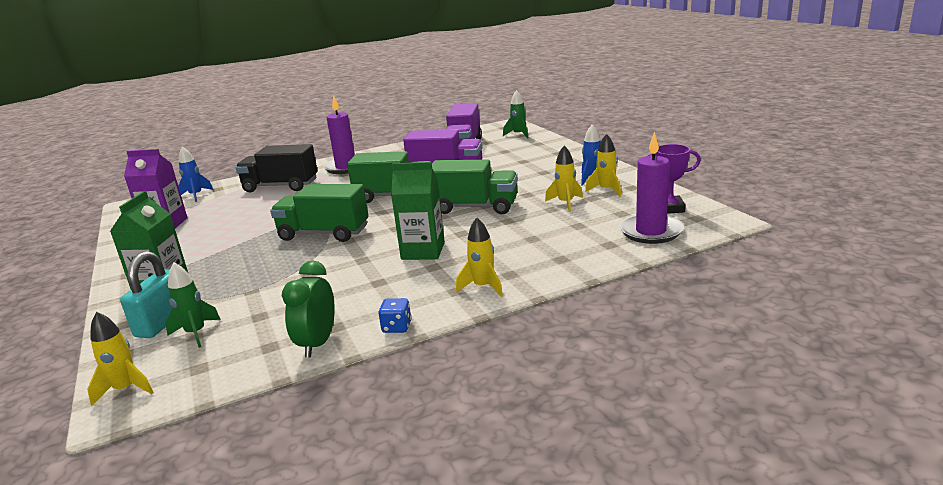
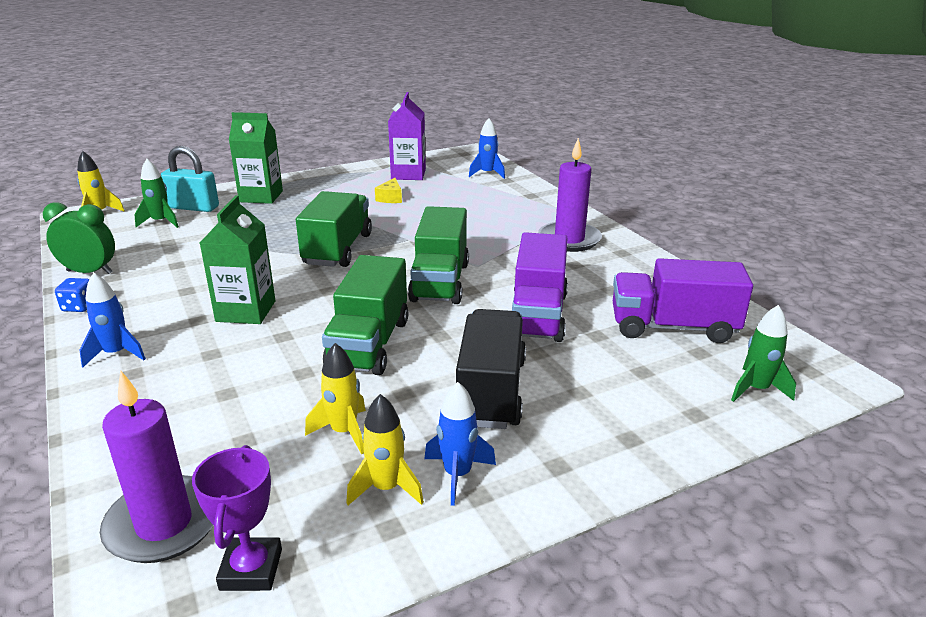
camera: 85 degrees right, 5 degrees up
(222, 226) = (390, 198): none -> yellow cheese
(281, 186) = (503, 209): black truck -> black truck (490, 391)
(483, 287) = (116, 354): yellow rocket -> blue rocket

